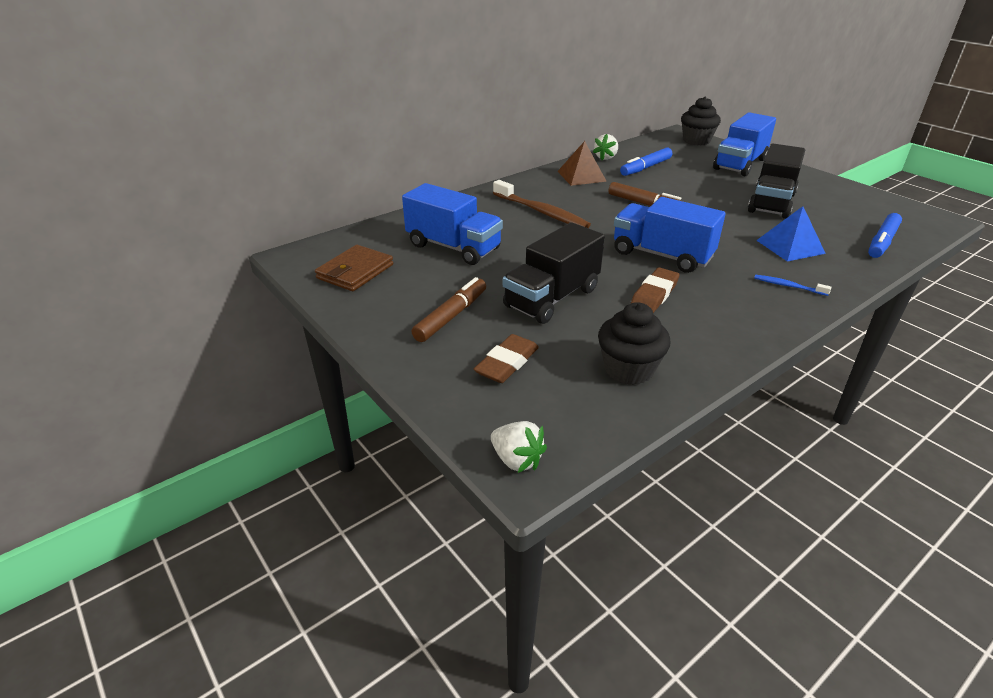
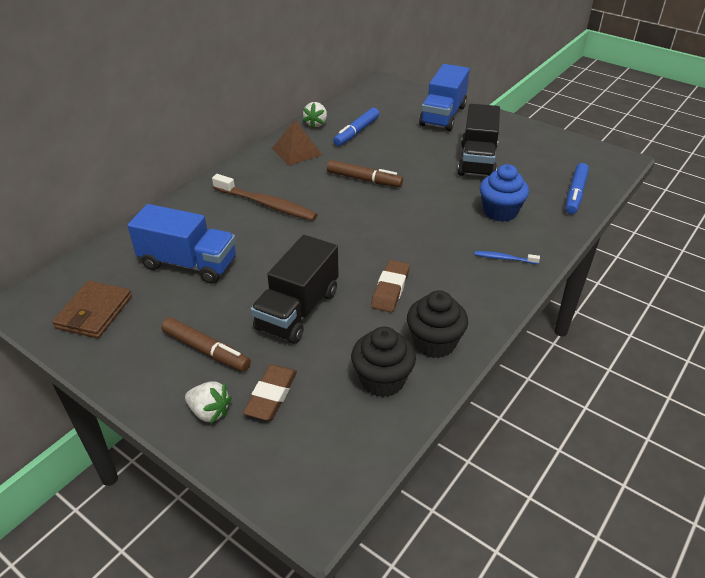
camera: 15 degrees left, 5 degrees up
(451, 316) = (206, 350): brown marker -> brown marker turned 105 degrees clockwise
(517, 460) = (302, 501): white strawberry -> white strawberry (209, 412)
(662, 255) = (389, 240): blue truck -> none
(696, 141) = (398, 90): black cupcake -> black cupcake (434, 343)
(790, 246) = (500, 212): blue pyramid -> blue cupcake

